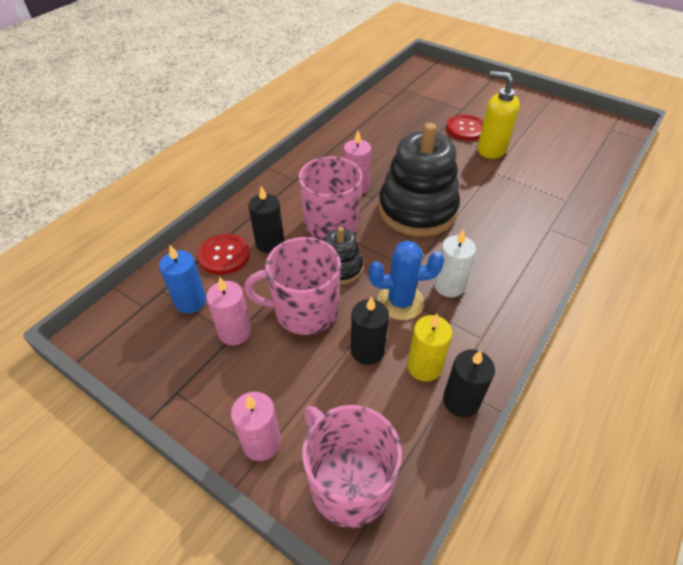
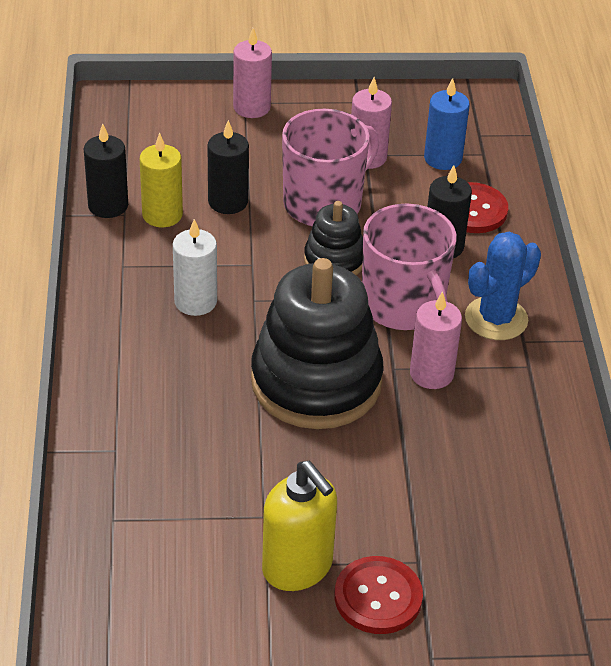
camera: 140 degrees right, 5 degrees down
(348, 483) = (160, 117): pink mug -> none
(400, 302) = (235, 259): blue cactus -> blue cactus (496, 319)
(491, 149) = (298, 567): yellow soap dispenser -> yellow soap dispenser turned 60 degrees clockwise

